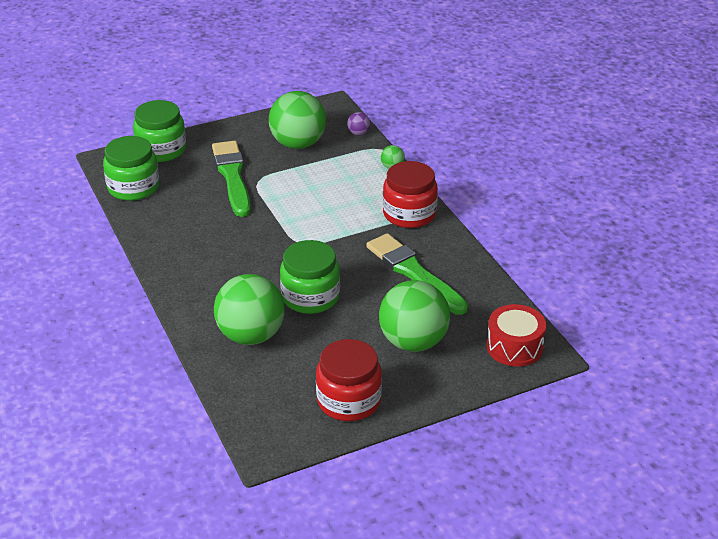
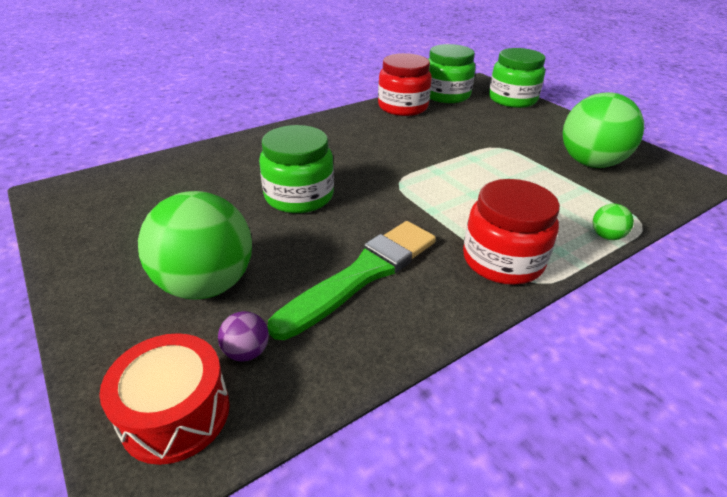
camera: 80 degrees right, 0 degrees up
(232, 177) = (495, 134): green brush -> none
(251, 335) = (232, 168): green ball -> none
(349, 400) = (104, 238): red jar -> red jar (403, 107)
(358, 133) = (659, 202): purple ball -> purple ball (246, 352)

